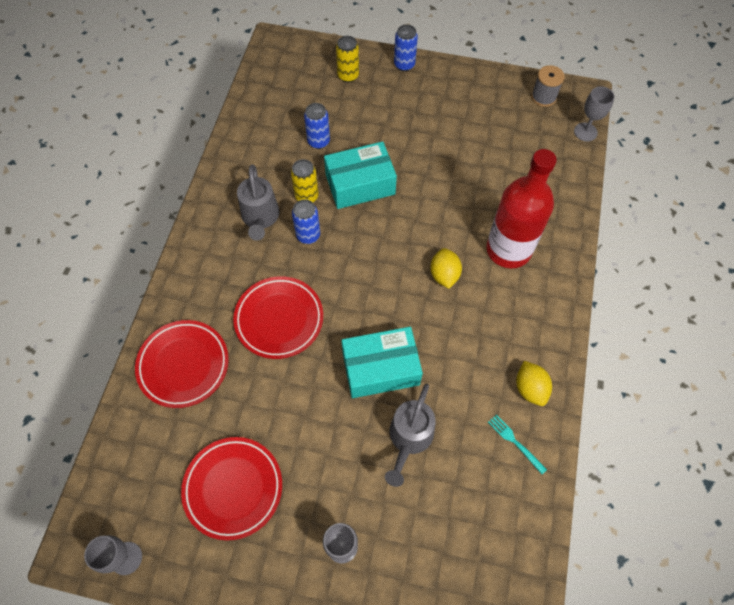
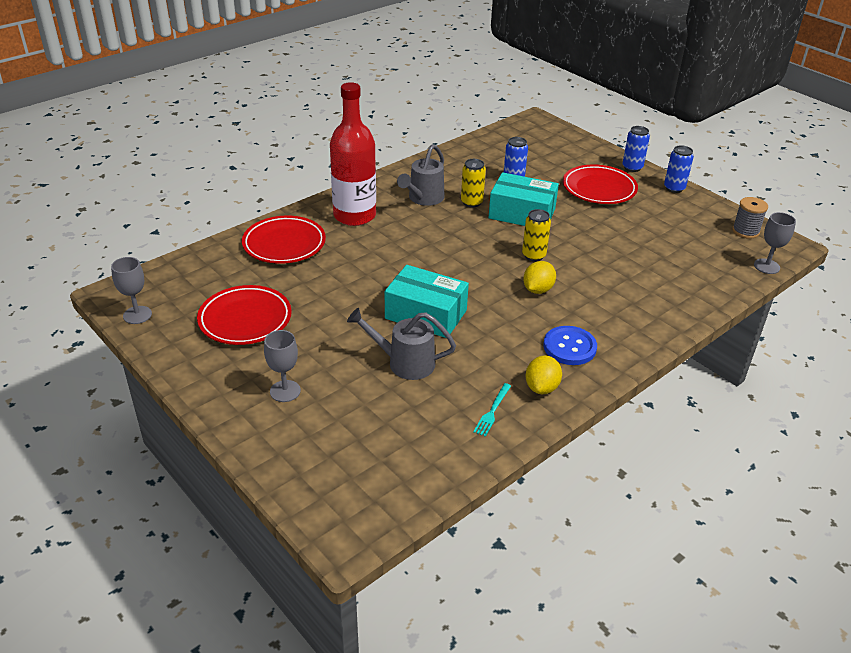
camera: 35 degrees right, 25 degrees down
(279, 319) = (378, 253): red plate -> red plate (599, 189)
(308, 235) = (449, 222): blue can -> blue can (674, 188)
(348, 76) = (576, 156): yellow can -> yellow can (533, 255)
(409, 439) = (404, 362): grey watering can -> grey watering can turned 45 degrees clockwise
(508, 250) = (612, 301): red bottle -> red bottle (354, 216)
(515, 442) = (492, 411): turquoise fork -> turquoise fork turned 150 degrees counterclockwise
(516, 327) = (569, 347): none -> blue button

